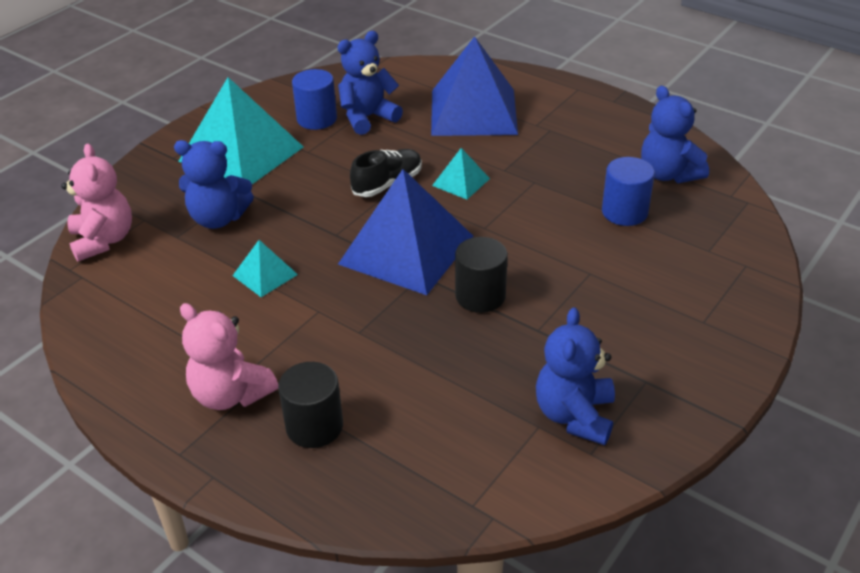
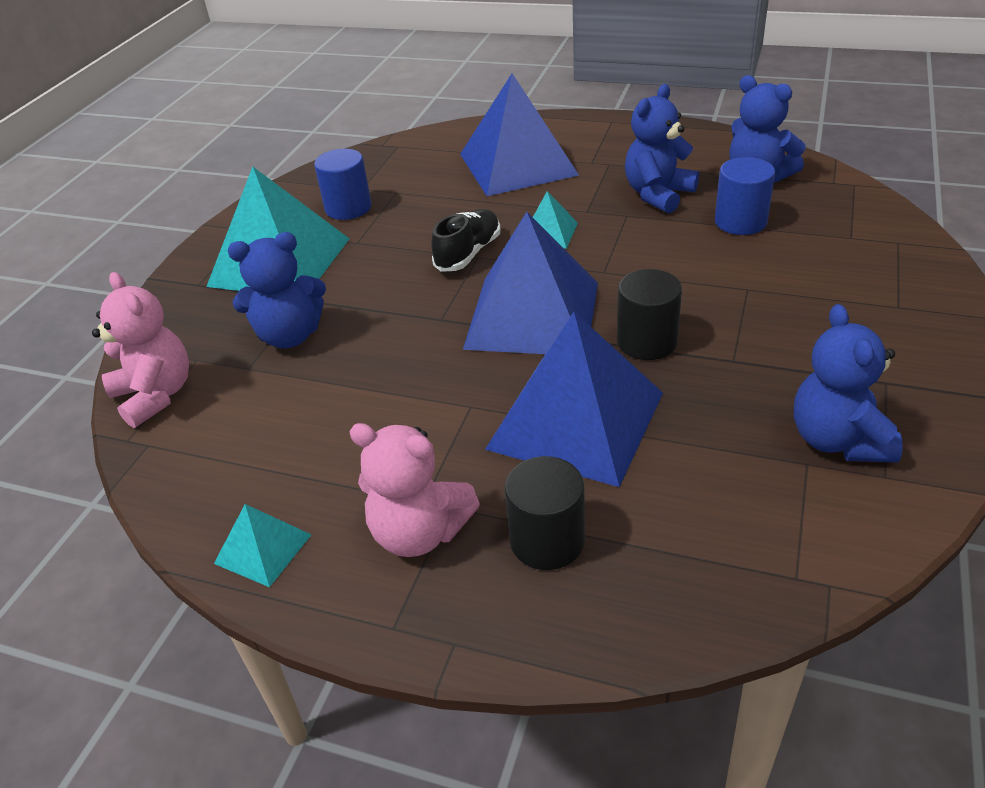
camera: 15 degrees left, 0 degrees up
(265, 275) = (382, 383): turquoise pyramid -> turquoise pyramid (263, 548)
(367, 118) = (405, 194): blue teddy bear -> blue teddy bear (658, 194)
(387, 344) = (575, 420): none -> blue pyramid

